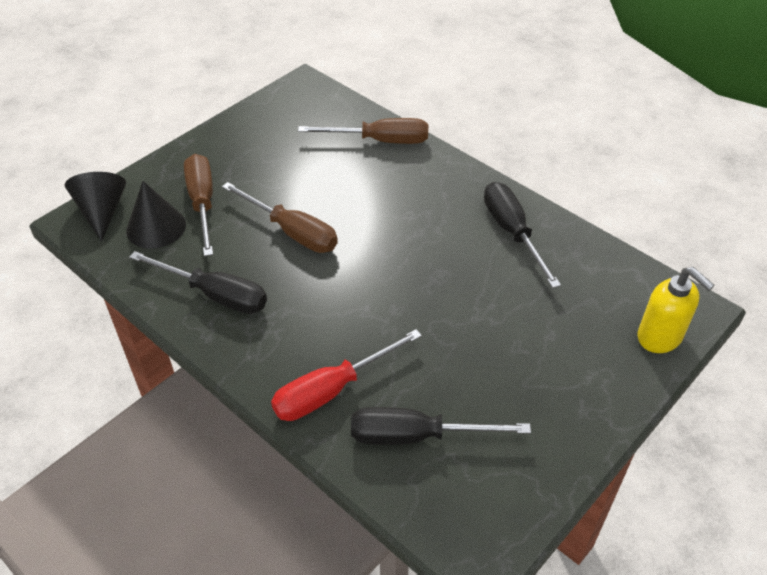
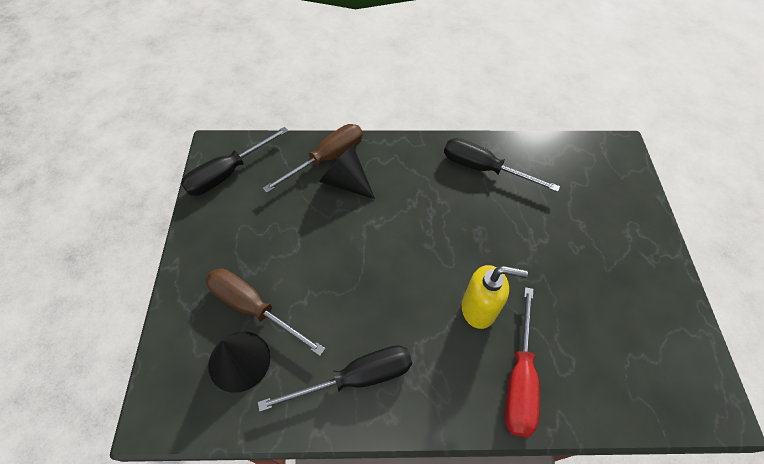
camera: 45 degrees left, 10 degrees up
(102, 212) = (172, 387): black cone -> black cone (345, 182)
(292, 232) = (350, 278): brown screwdriver -> none
(416, 436) = (600, 362): black screwdriver -> black screwdriver (228, 173)
(660, 337) = (628, 180): yellow soap dispenser -> yellow soap dispenser (479, 309)

